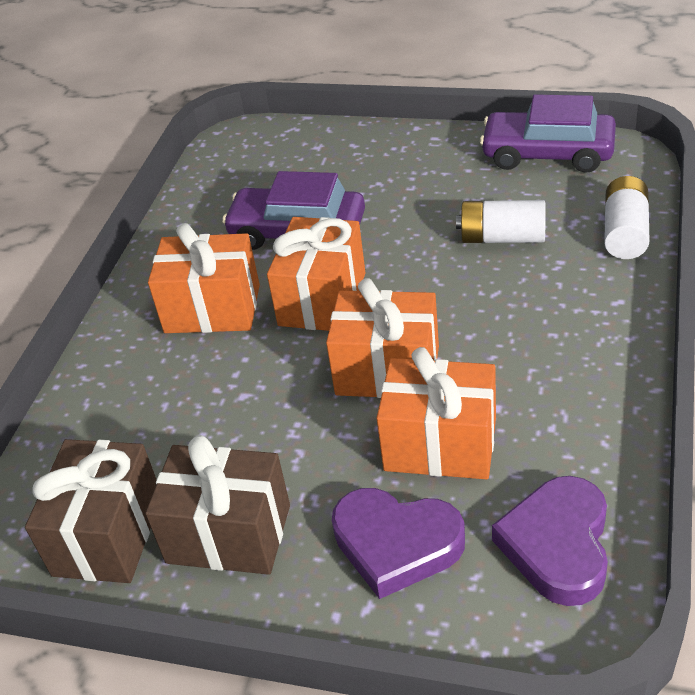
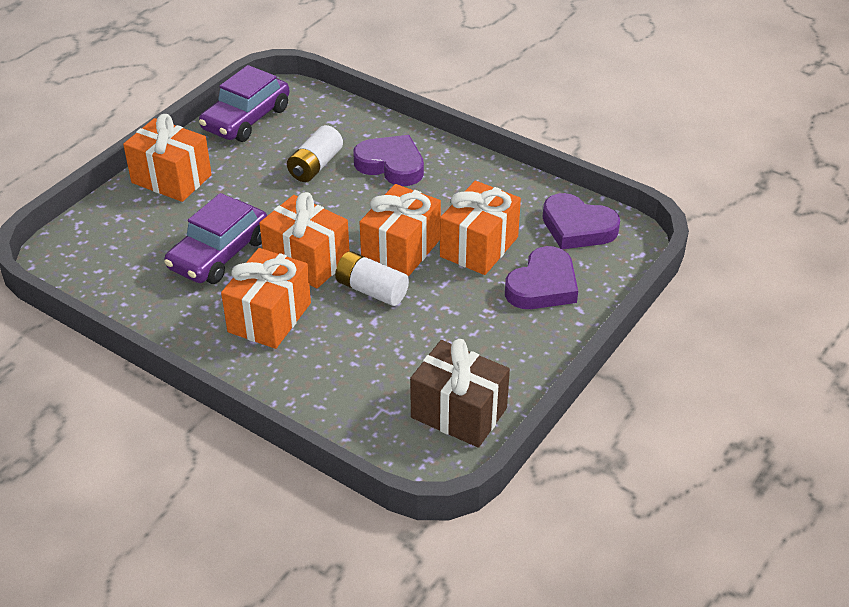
camera: 75 degrees left, 0 degrees up
(228, 534) = (493, 354): brown gift -> none
(400, 151) = (171, 179): none -> orange gift
(554, 298) = (391, 165): none -> purple heart
(625, 232) = (355, 119): white battery -> white battery (371, 290)

